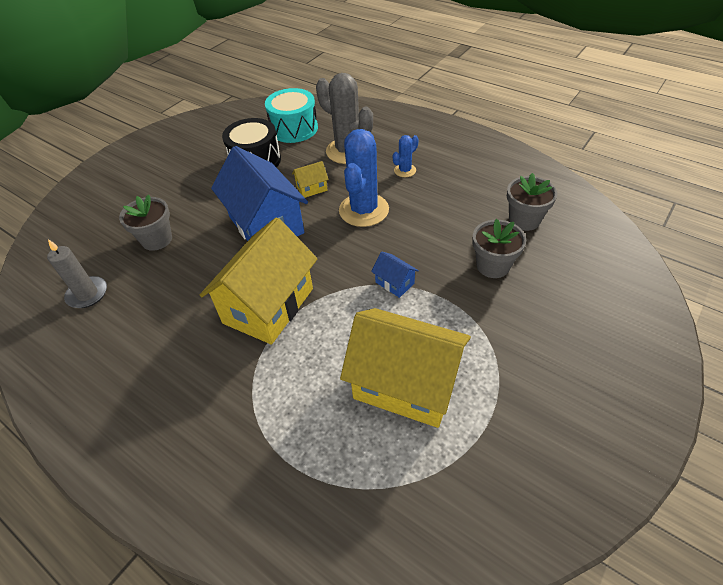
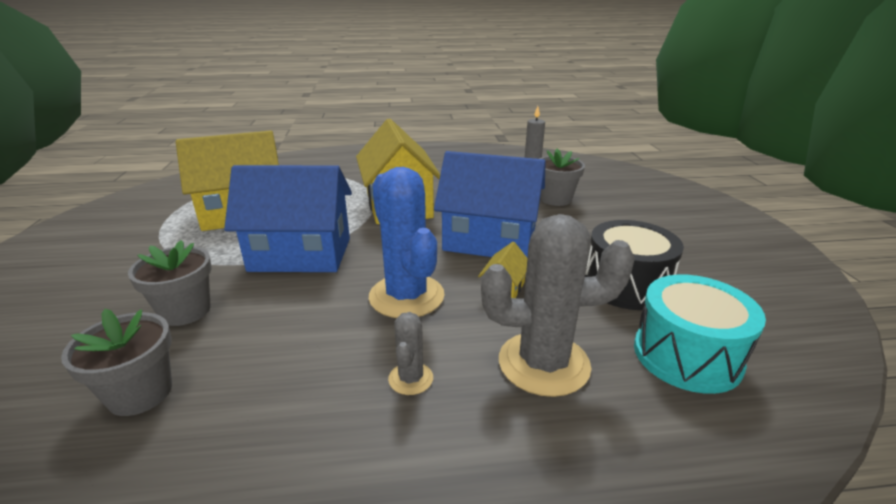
camera: 135 degrees right, 20 degrees down
(394, 283) = (300, 254): blue house -> blue house, size x2.41
(405, 170) = (410, 379): blue cactus -> grey cactus

